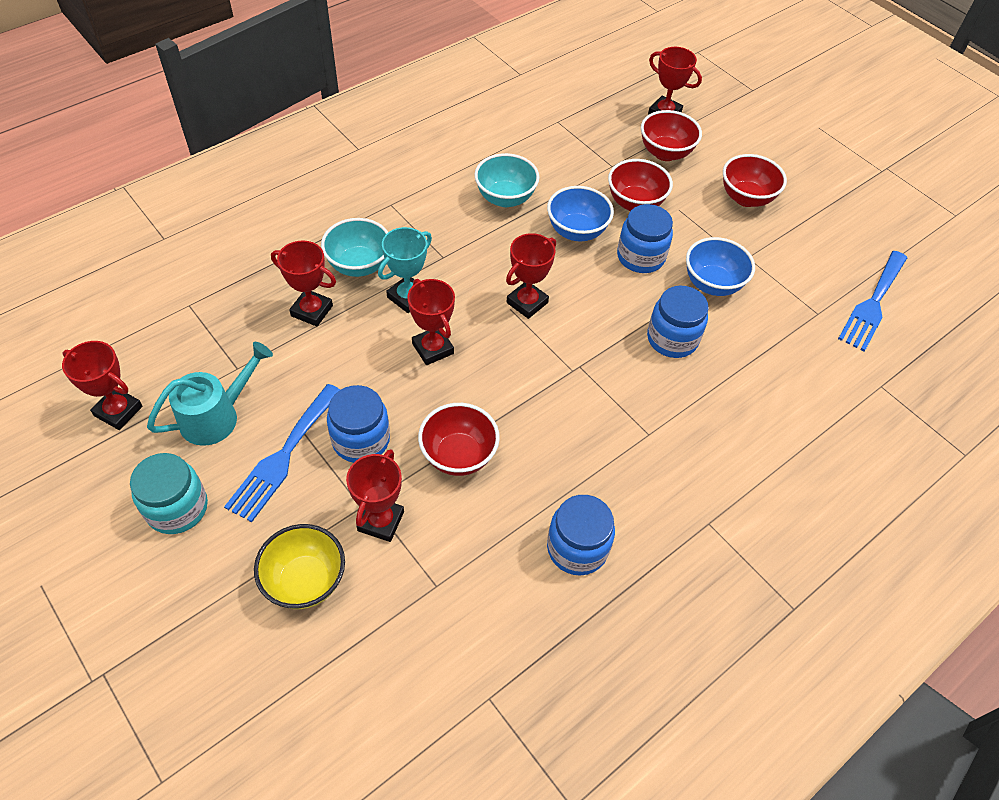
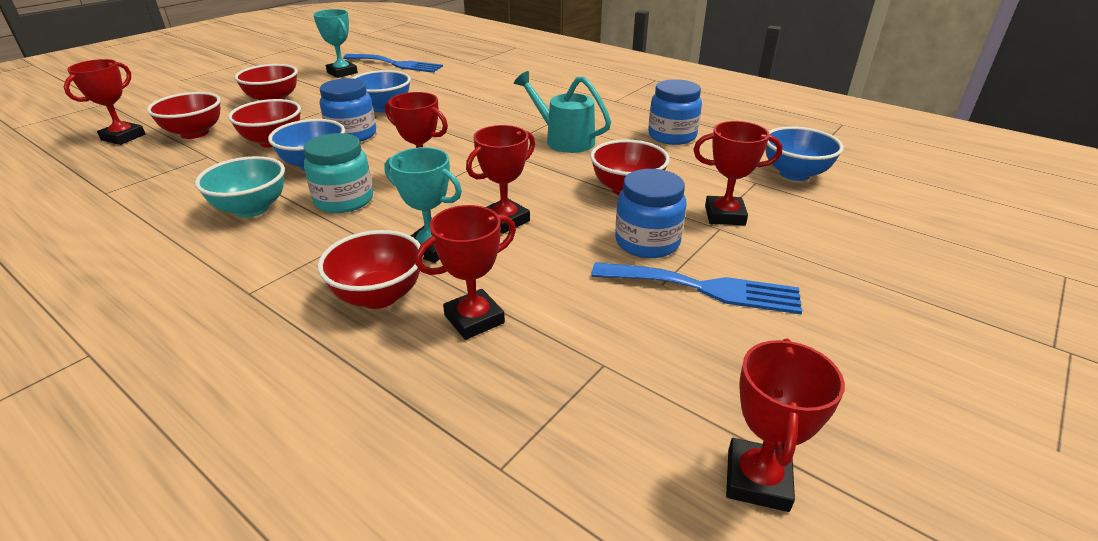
camera: 100 degrees left, 20 degrees down
(177, 508) = (837, 353): turquoise jar -> turquoise jar (344, 200)
(217, 415) = (689, 359): turquoise watering can -> turquoise watering can (563, 140)
(305, 581) = (819, 242): yellow bowl -> none
(312, 311) = (474, 319): red trophy -> red trophy turned 45 degrees clockwise
(359, 265) = (379, 296): turquoise bowl -> red bowl
(442, 640) = (794, 174): none -> blue bowl
(672, 339) = (451, 118): blue jar -> none
(838, 251) = (342, 73): none -> turquoise trophy

